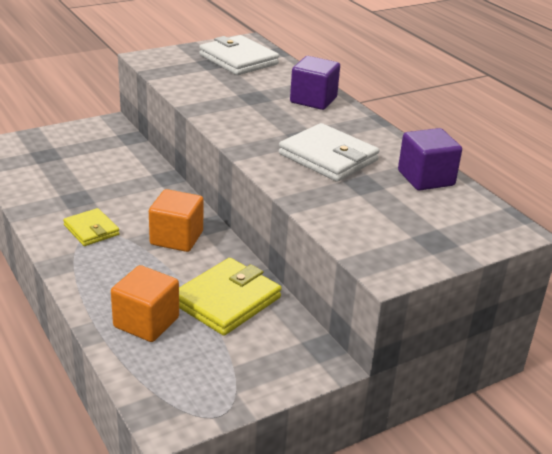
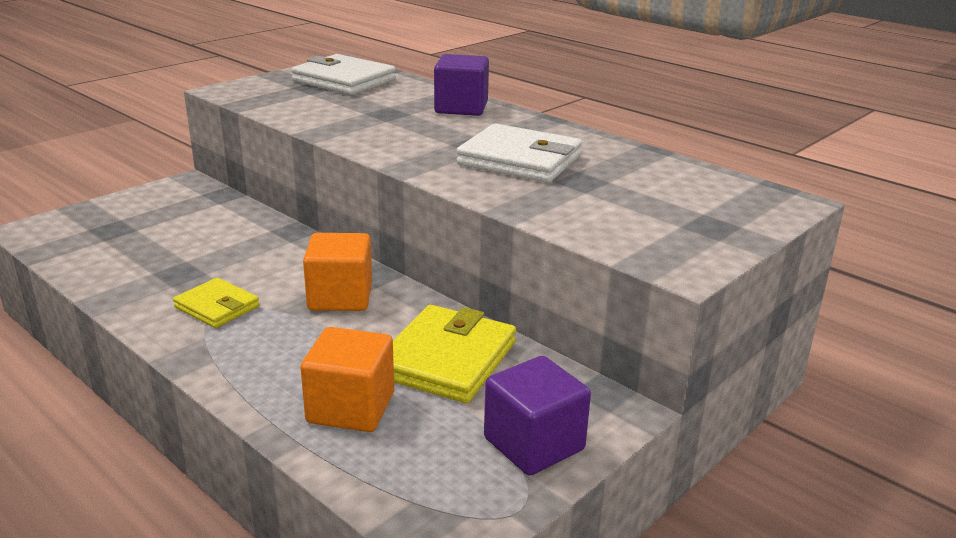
camera: 15 degrees left, 5 degrees down
(426, 178) = (649, 165): purple cube -> purple cube (534, 444)

